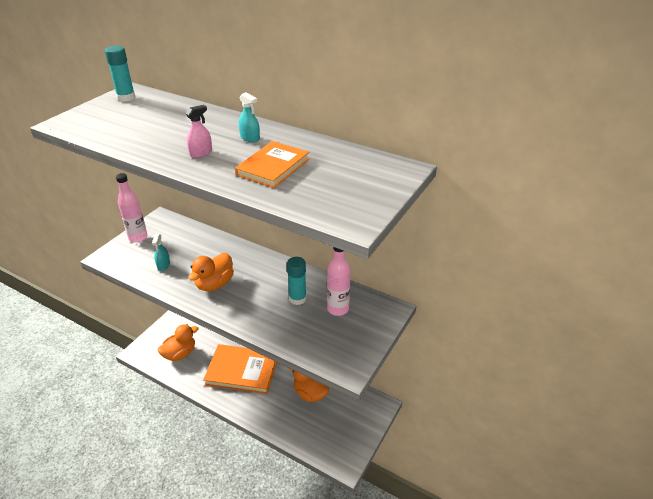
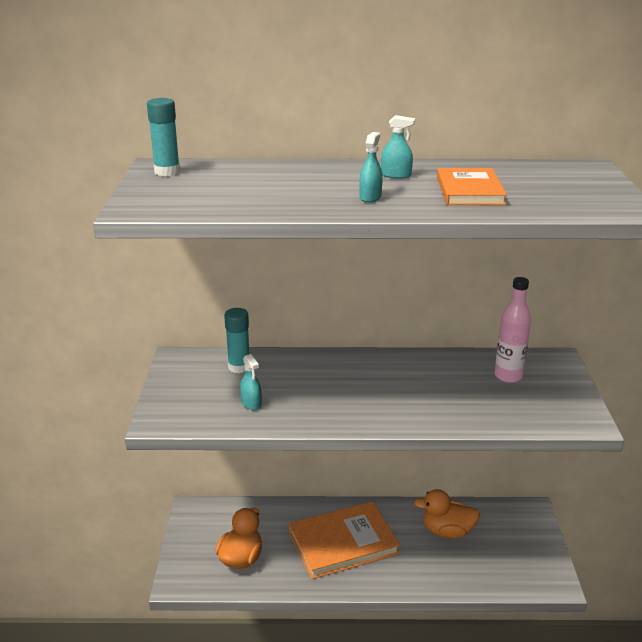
camera: 30 degrees left, 10 degrees down
(138, 237) = (175, 387): pink bottle -> none
(201, 153) = (370, 197): pink spray bottle -> turquoise spray bottle
(214, 284) = (342, 400): orange duck -> none
(297, 299) = (455, 382): turquoise glue stick -> turquoise glue stick (239, 367)

